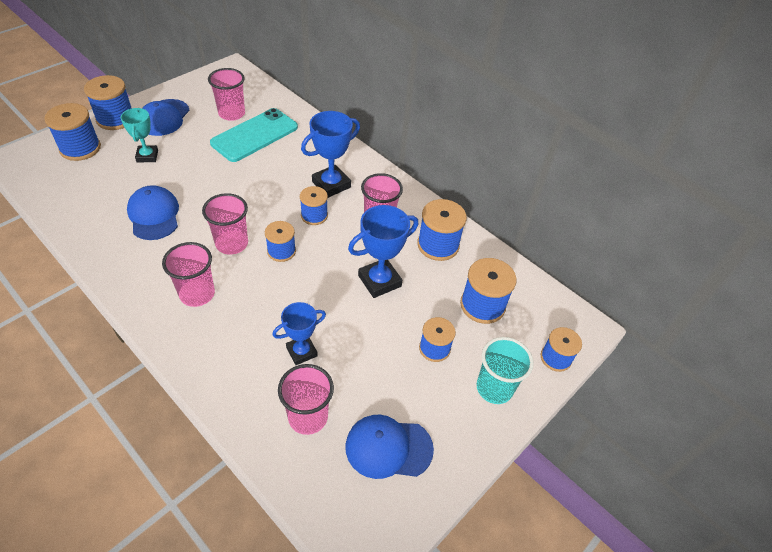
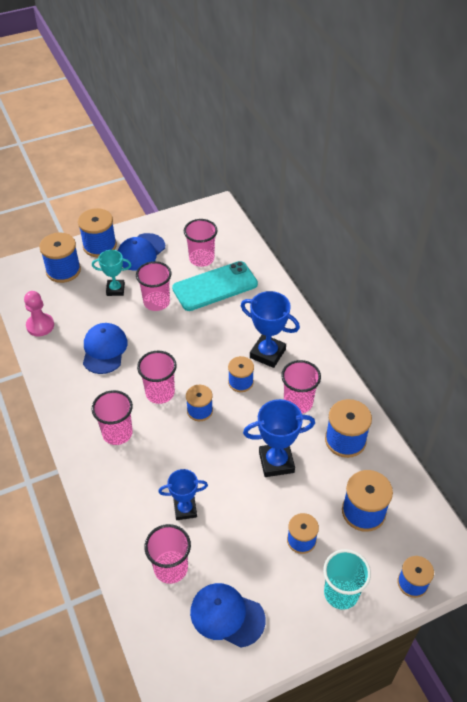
camera: 25 degrees right, 0 degrees up
(69, 206) = (40, 326): none -> pink pawn
(147, 156) = (115, 289): turquoise trophy -> turquoise trophy turned 75 degrees clockwise
(197, 160) = (156, 302): none -> pink cup
(331, 184) = (267, 353): blue trophy -> blue trophy turned 45 degrees clockwise

